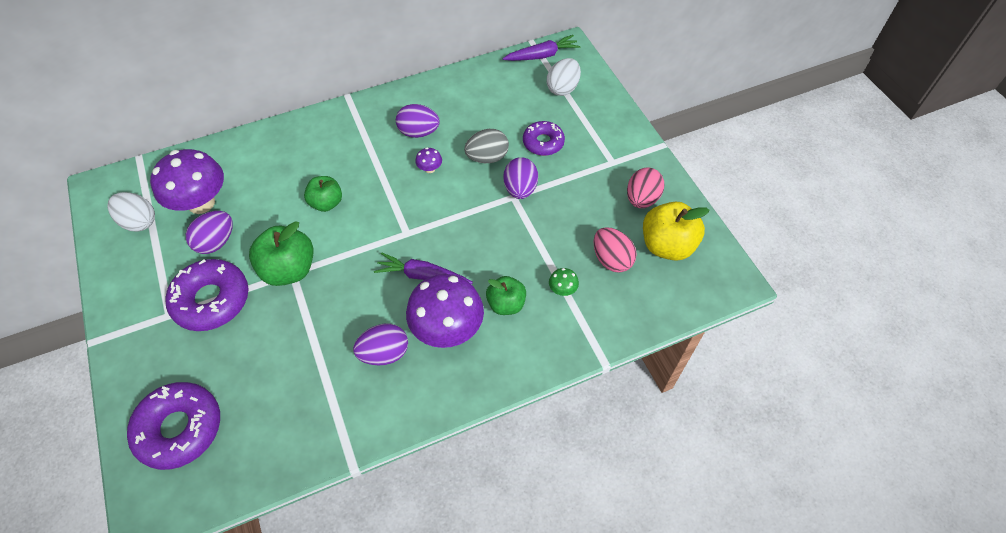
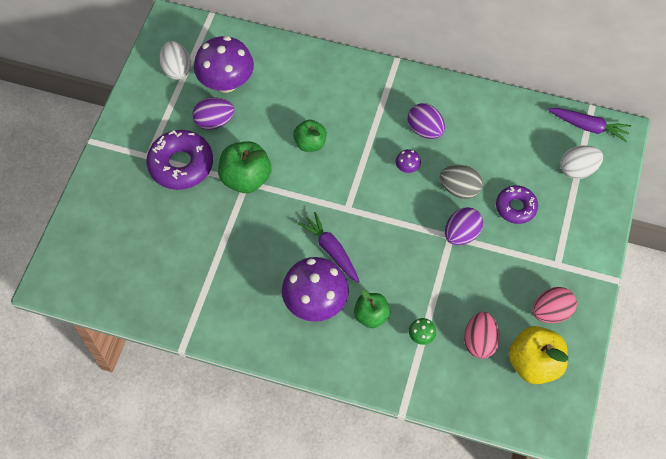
camera: 40 degrees right, 5 degrees up
(179, 429) = (101, 241): purple donut -> none
(384, 353) = (260, 287): purple egg -> none

